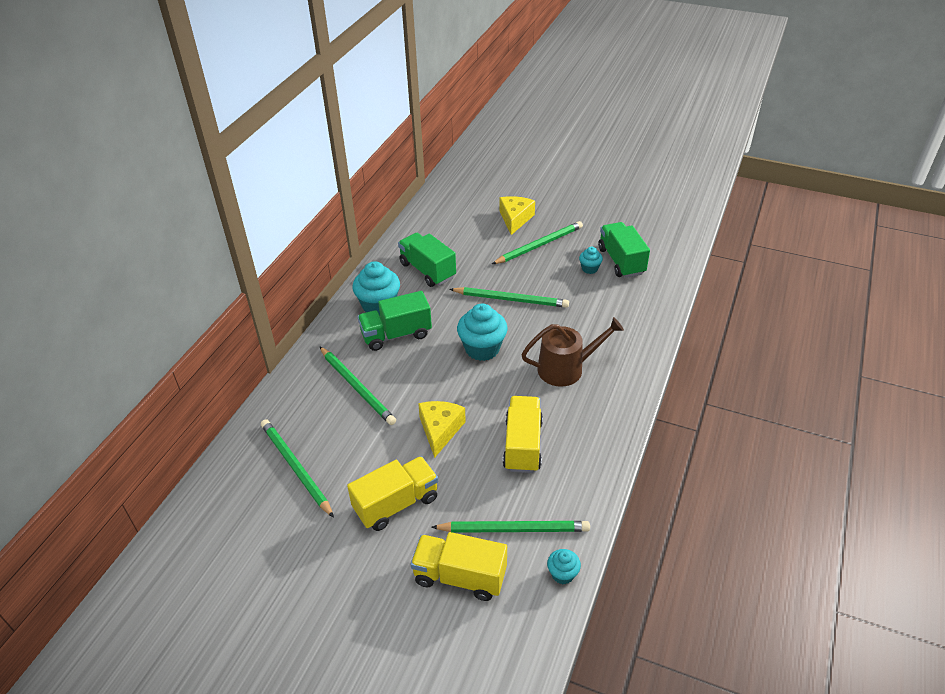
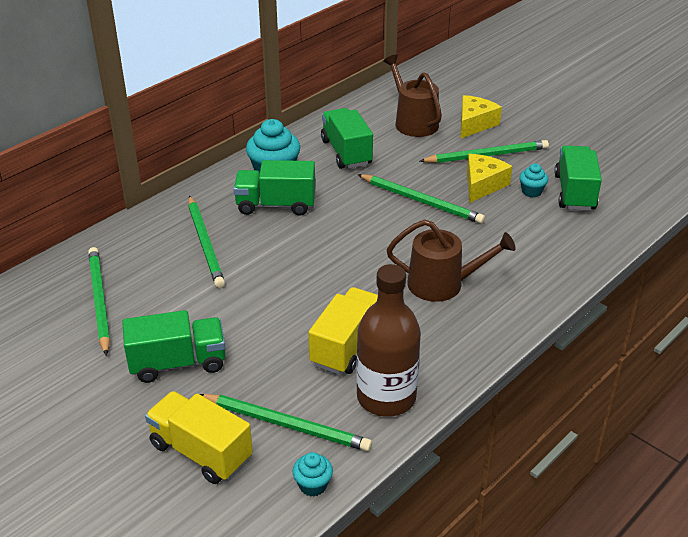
camera: 20 degrees right, 5 degrees down
(396, 504) = (178, 363): yellow truck -> green truck
(440, 430) = (266, 307): yellow cheese -> yellow cheese (482, 185)
(466, 229) = (413, 122): none -> brown watering can
(482, 349) = (360, 241): turquoise cupcake -> none
(576, 480) = (386, 397): none -> brown bottle

